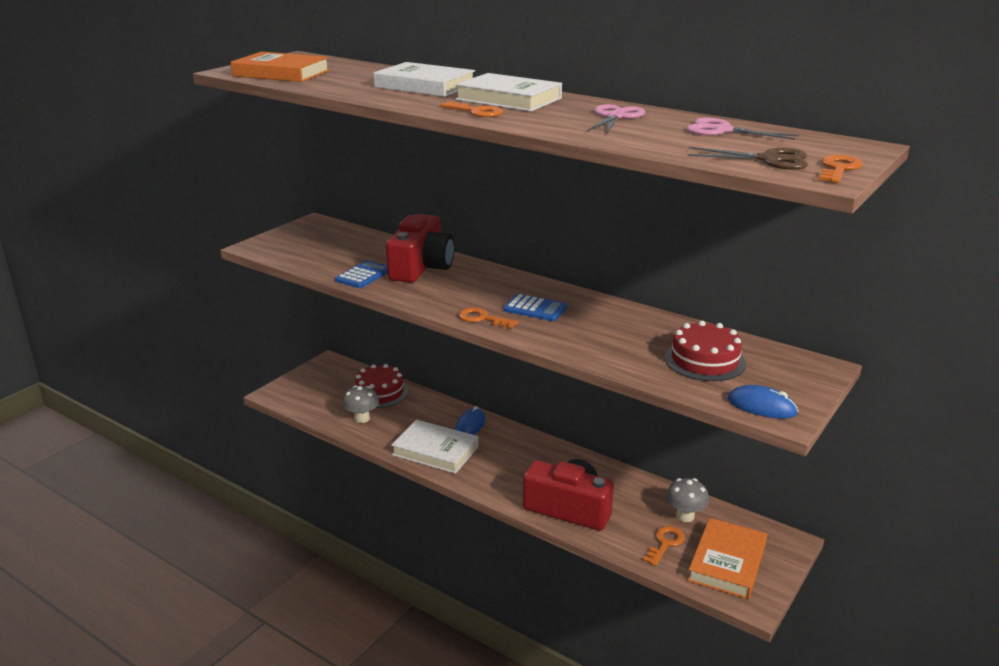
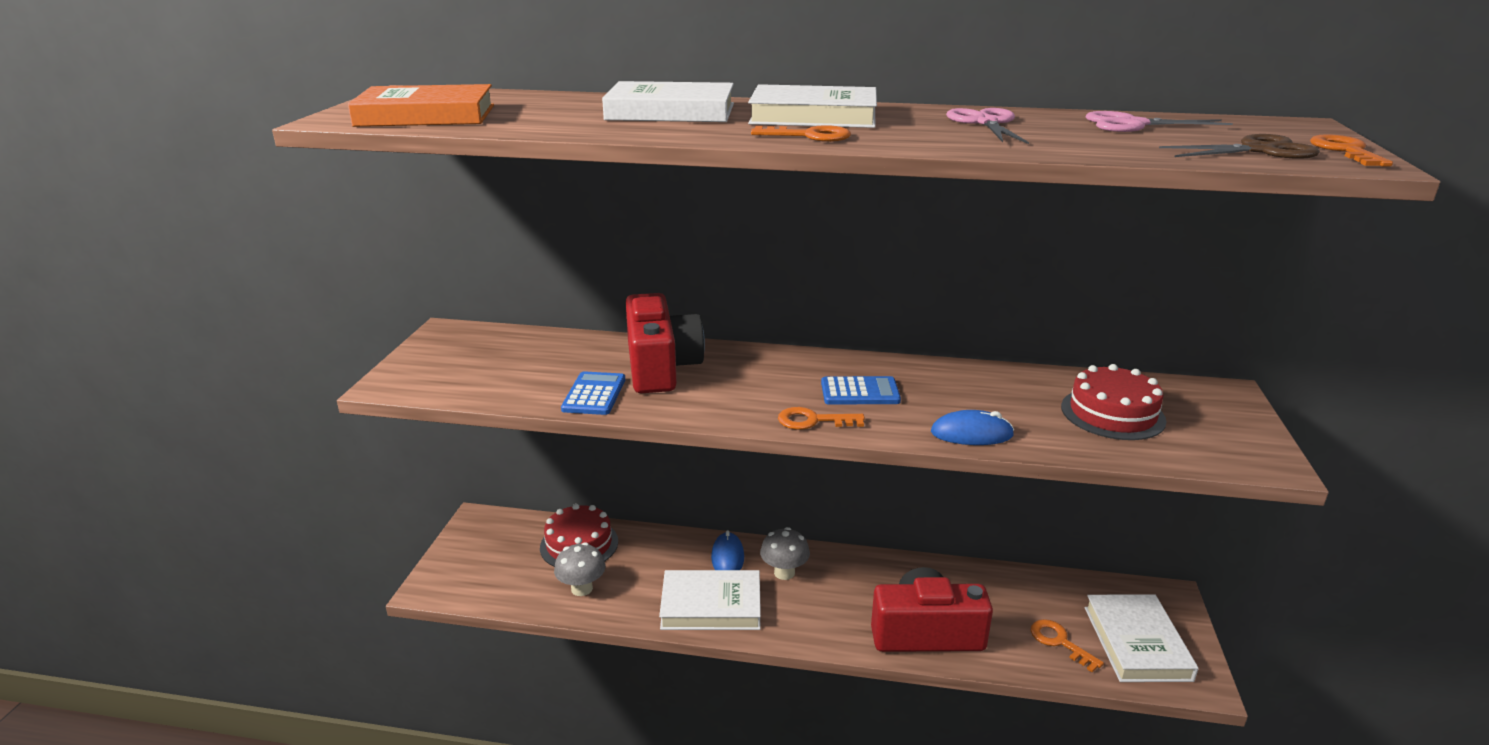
camera: 25 degrees left, 0 degrees up
(665, 543) = (1059, 642): orange key -> orange key turned 45 degrees counterclockwise
(685, 516) = (1050, 599): grey mushroom -> grey mushroom (784, 572)
(727, 562) = (1136, 643): orange book -> white book
(761, 406) = (1233, 456): blue mouse -> blue mouse (971, 434)

